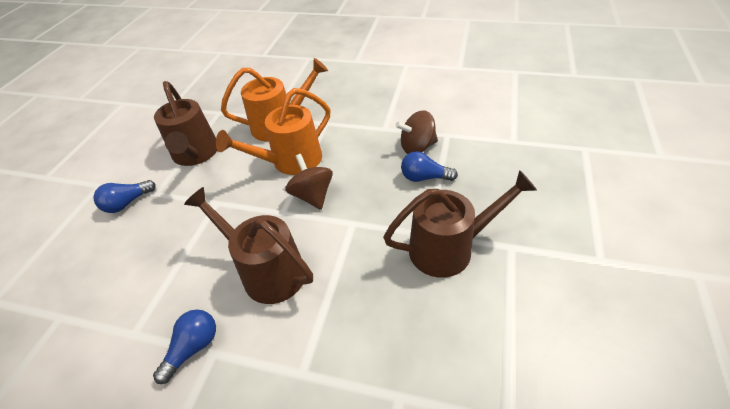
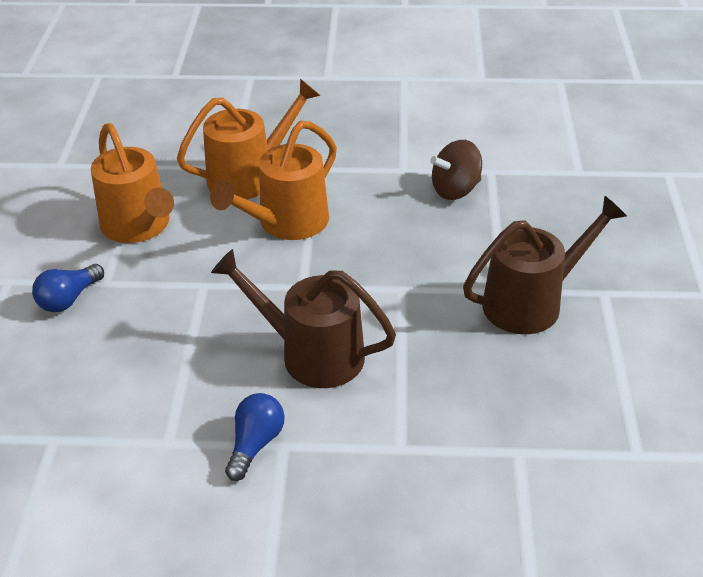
camera: 15 degrees left, 5 degrees down
(196, 155) = (139, 227): brown watering can -> orange watering can
(312, 195) = (335, 262): brown spinning top -> none
(424, 177) = (476, 226): blue light bulb -> none

